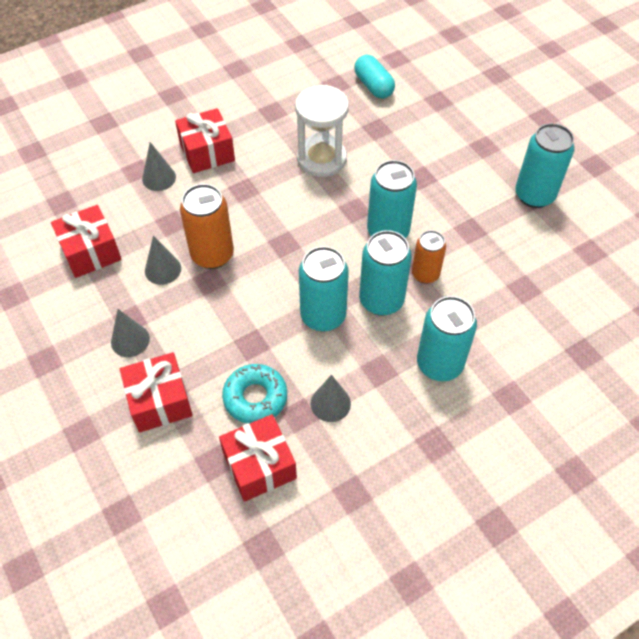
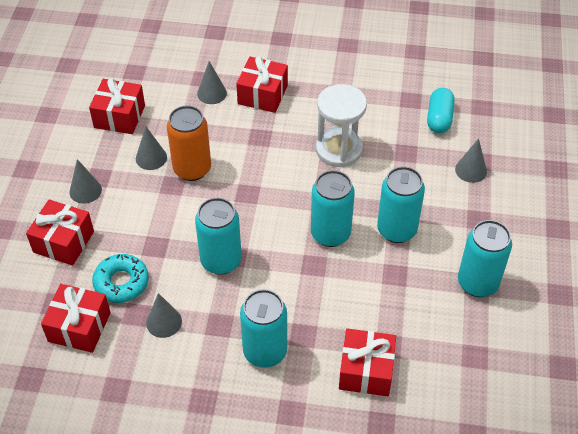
camera: 40 degrees right, 5 degrees down
(381, 300) = (272, 279): turquoise can -> turquoise can (396, 230)
(425, 274) = (324, 283): orange can -> none
(439, 112) = (471, 170): none -> grey cone
(529, 320) = (366, 371): none -> red gift

